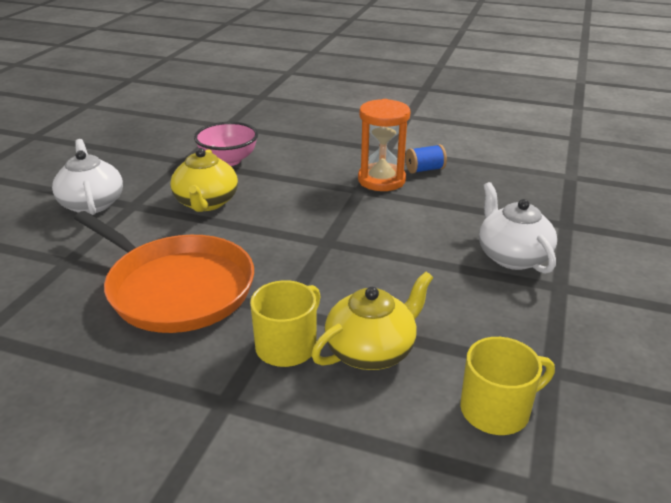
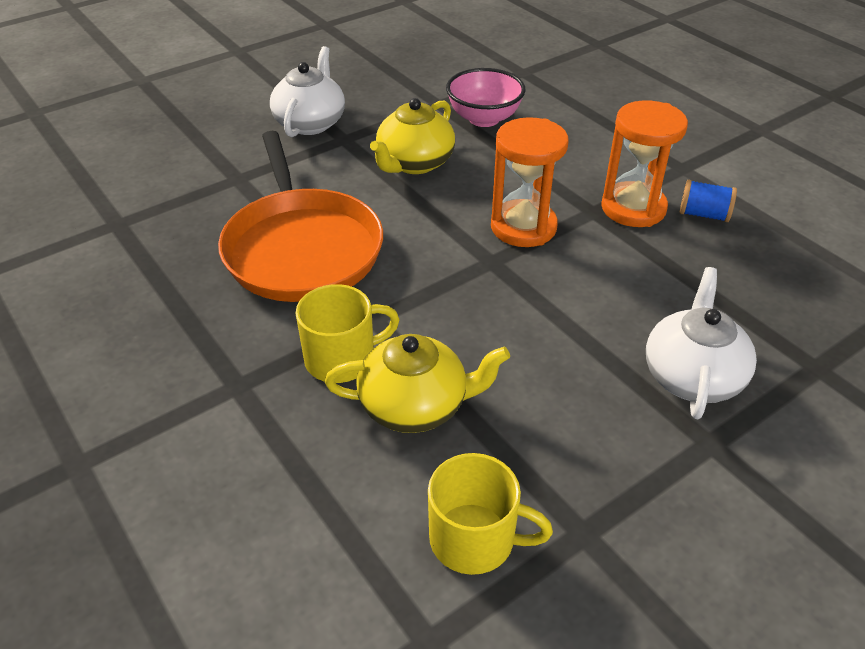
camera: 35 degrees right, 10 degrees up
(325, 214) = (523, 227): none -> orange hourglass

